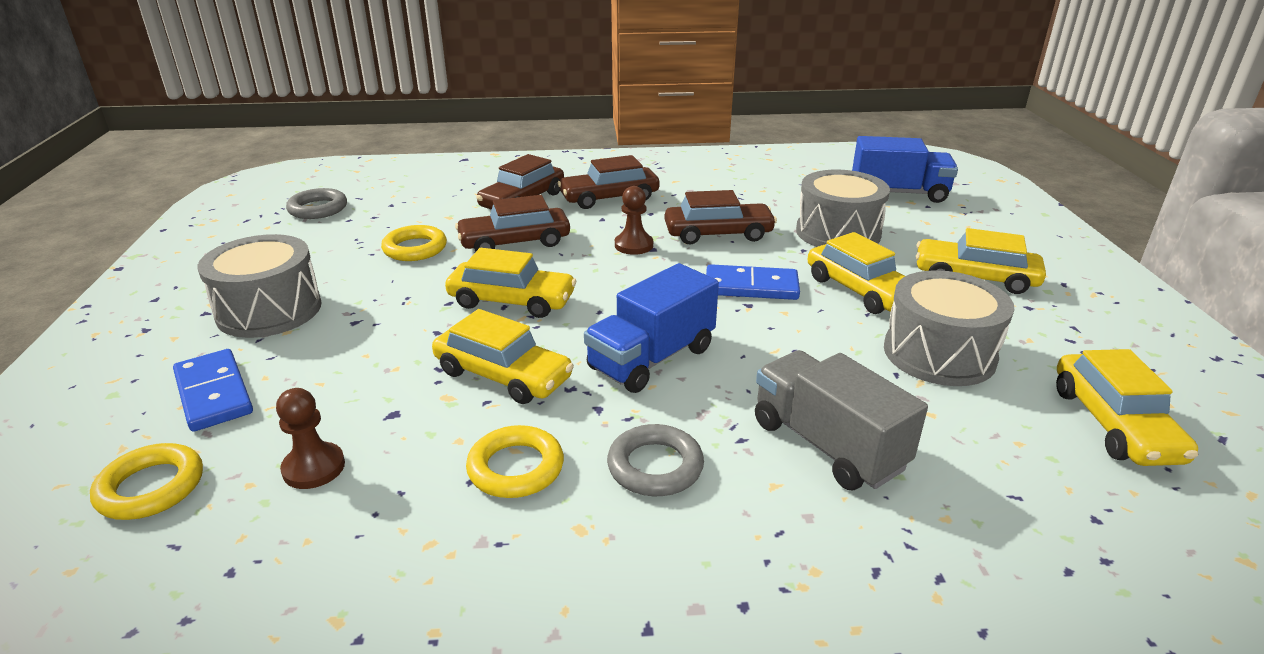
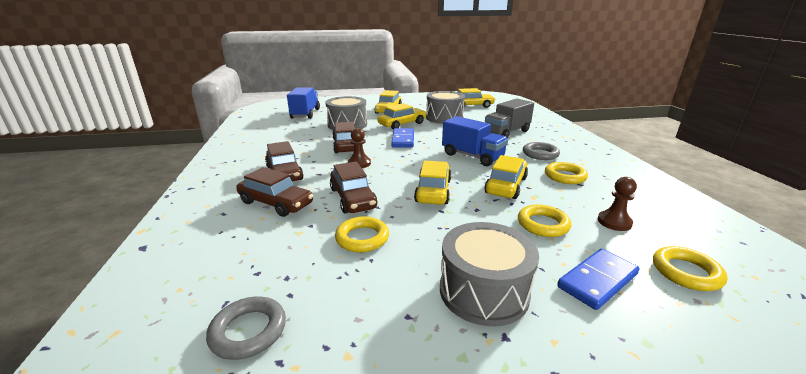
camera: 95 degrees left, 5 degrees down
(359, 384) = (543, 224): none -> yellow ring

